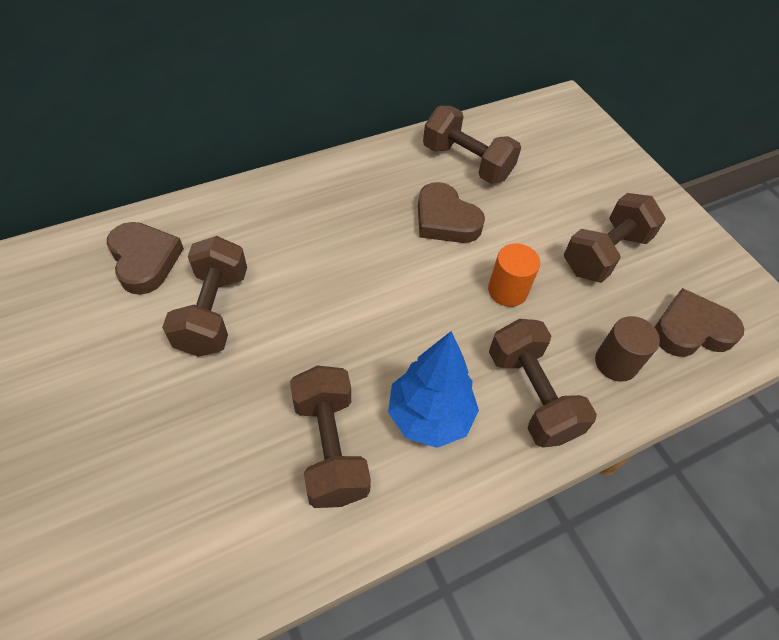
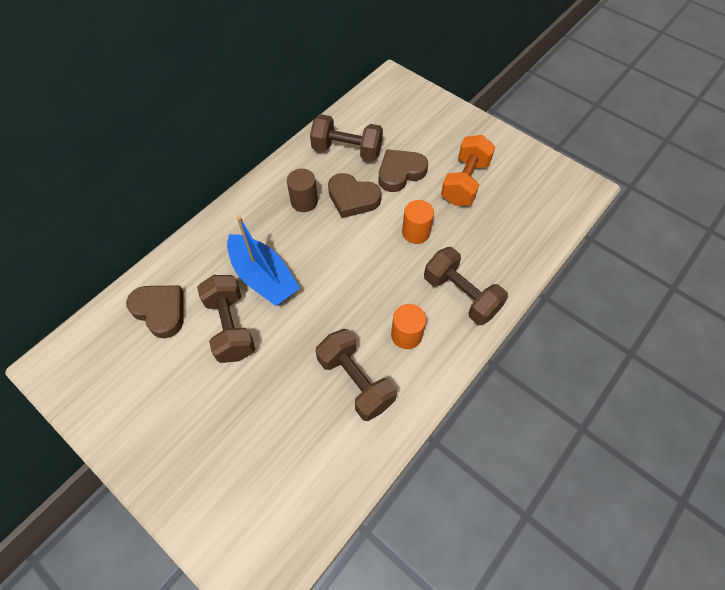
camera: 20 degrees left, 5 degrees up
(285, 270) = (263, 277): none -> blue boat
(430, 416) = (406, 335): blue tree -> orange cylinder
(605, 254) = (465, 182): brown dumbbell -> orange dumbbell
(616, 363) = (501, 253): brown cylinder -> brown cylinder (304, 201)
(691, 330) = (536, 213): brown heart -> brown heart (400, 173)

